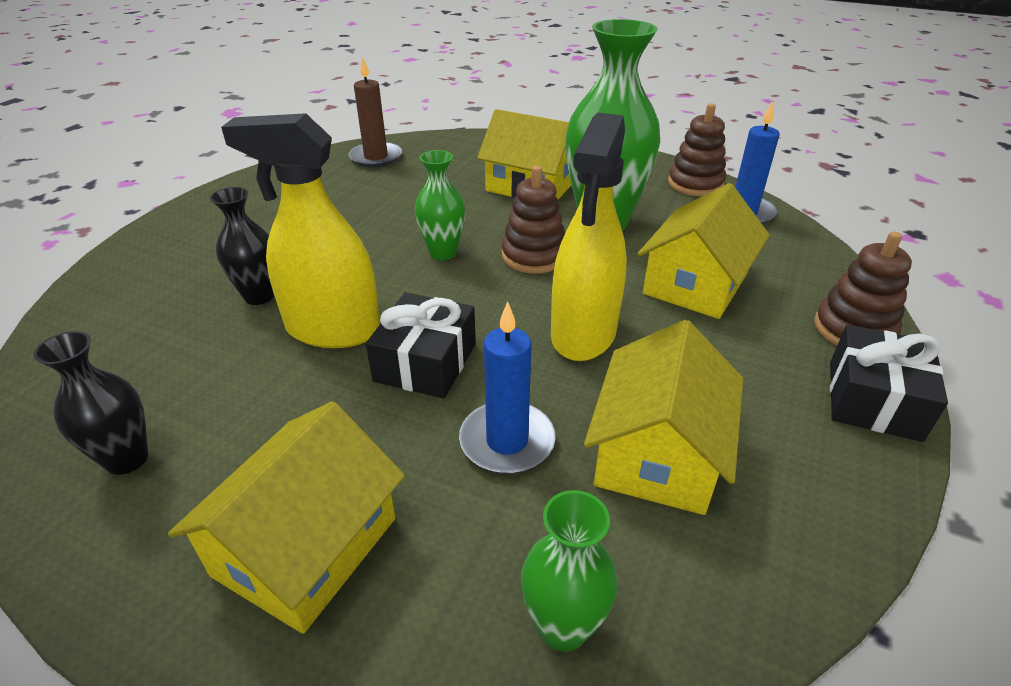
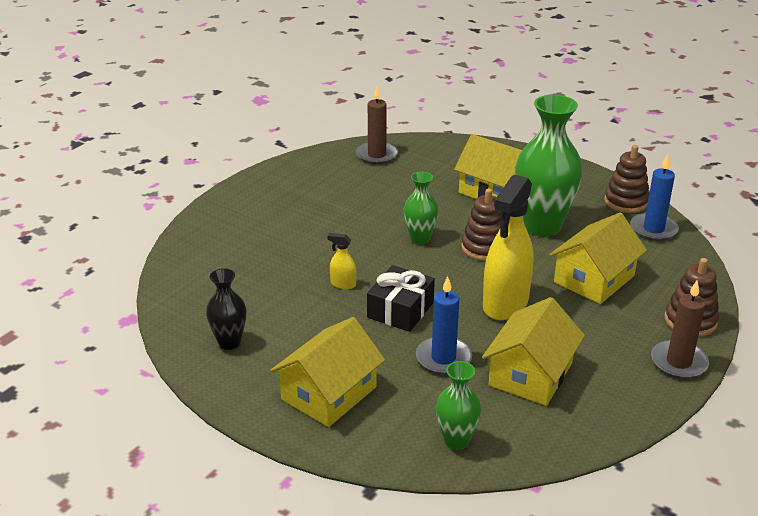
camera: 10 degrees right, 5 degrees down
(259, 296) = (295, 257): black vase -> none
(333, 330) = (343, 284): yellow spray bottle -> yellow spray bottle, size x0.42
(873, 400) = (678, 362): black gift -> brown candle

